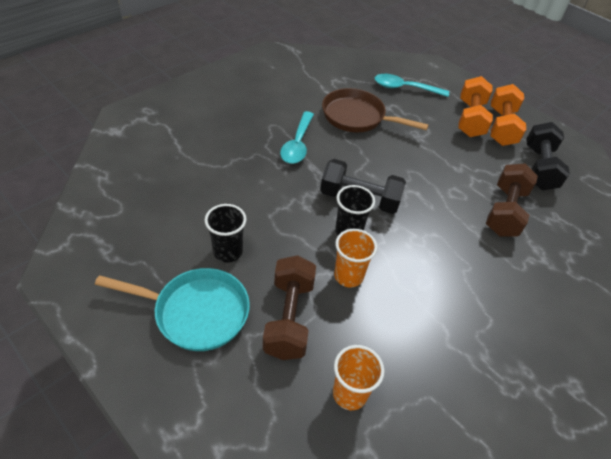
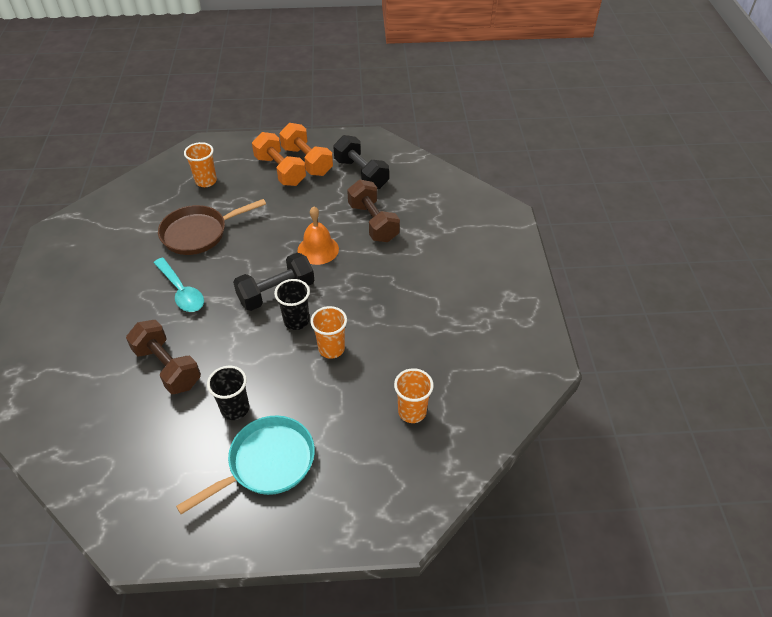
camera: 45 degrees left, 0 degrees up
(289, 318) = (328, 407): brown dumbbell -> brown dumbbell (168, 367)
(405, 88) = (206, 181): turquoise spoon -> orange cup
(431, 195) = (318, 249): none -> orange bell

